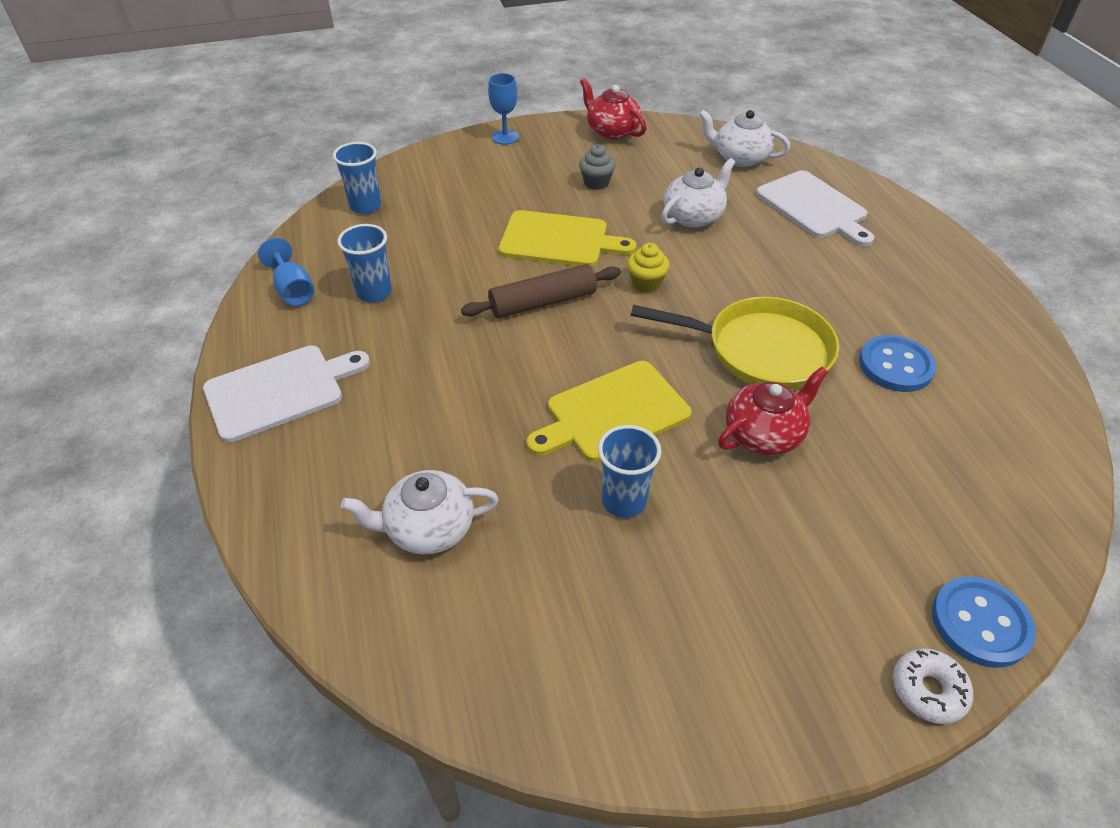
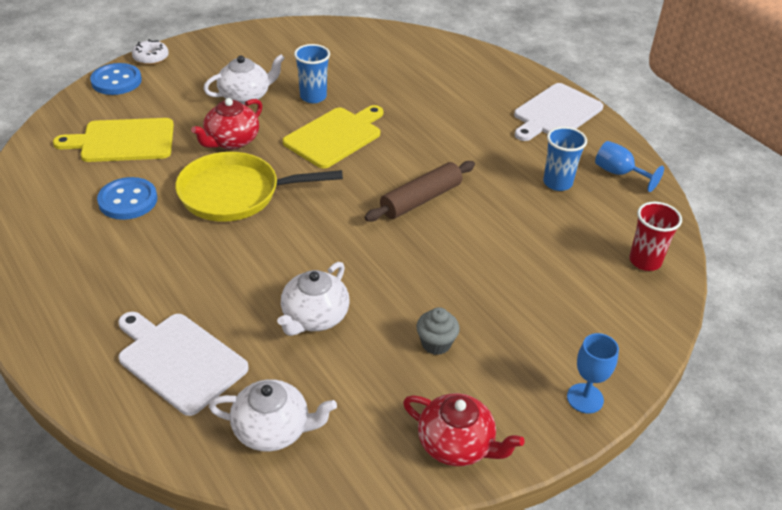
camera: 160 degrees right, 5 degrees down
(365, 206) = (645, 261): blue cup -> red cup
(428, 528) = (414, 71): white teapot -> white teapot (246, 96)
(559, 240) = (438, 260): yellow cutting board -> yellow cutting board (123, 141)
(646, 283) = (341, 232): yellow cupcake -> none

